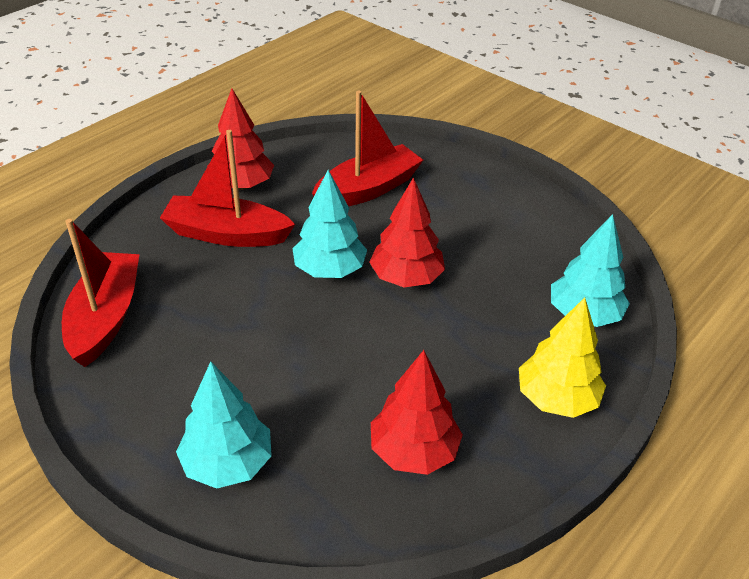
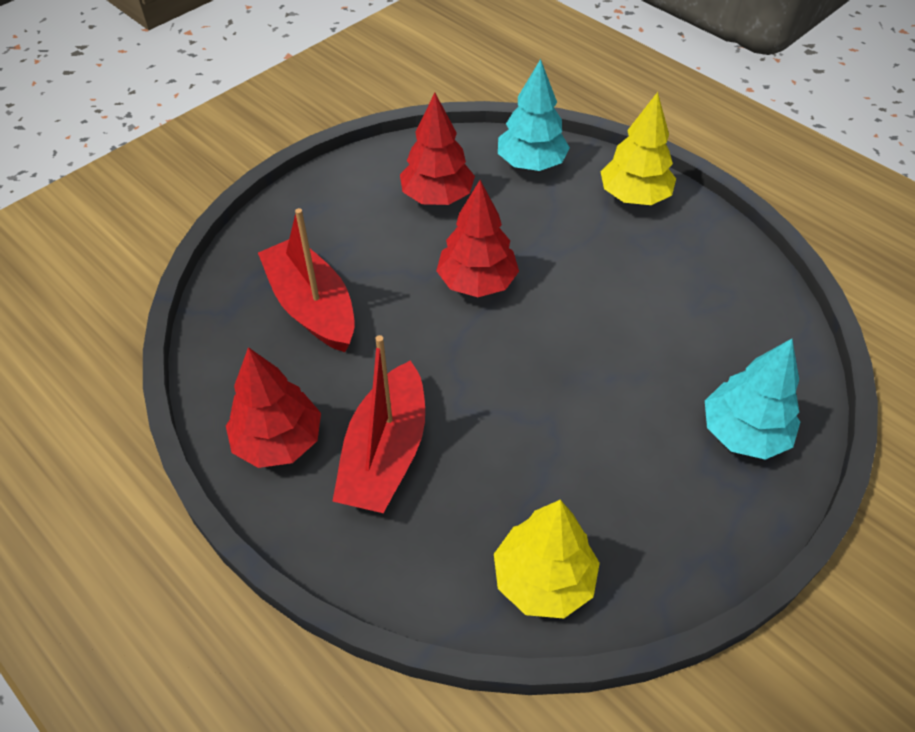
camera: 85 degrees left, 10 degrees up
(105, 317) = (543, 580): red boat -> yellow tree
(329, 270) = (461, 347): turquoise tree -> none
(414, 451) = (705, 293): red tree -> red tree (437, 197)

